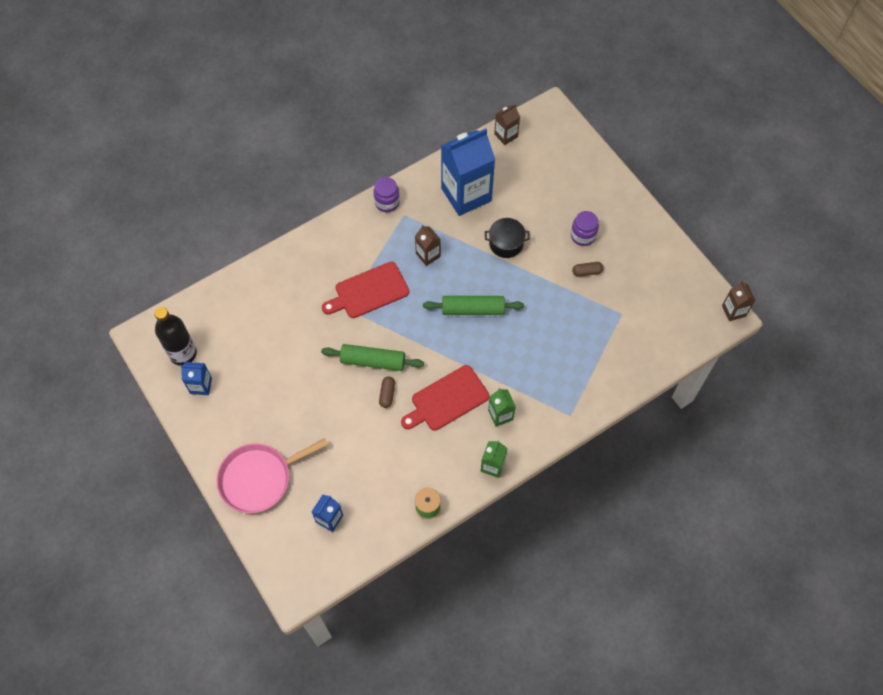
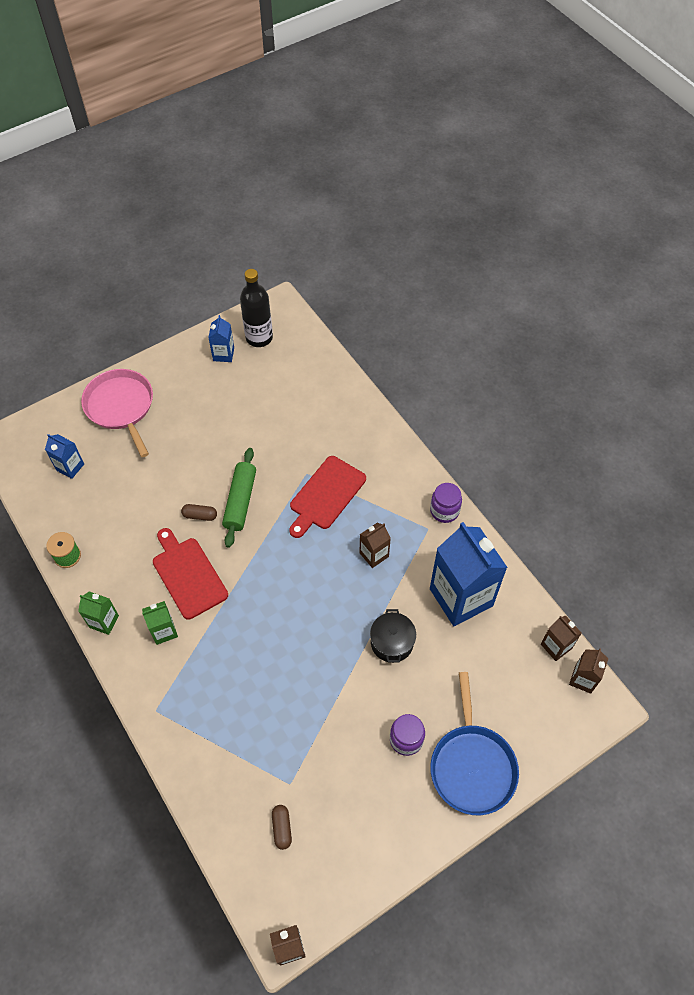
camera: 90 degrees right, 5 degrees down
(369, 291) = (326, 495): red cutting board -> red cutting board turned 120 degrees counterclockwise
(473, 309) = (301, 603): green rolling pin -> none
(531, 121) = (583, 679): none -> brown carton
(587, 272) = (352, 741): brown capsule -> brown capsule (282, 828)
(599, 194) = (472, 766): none -> blue pan

